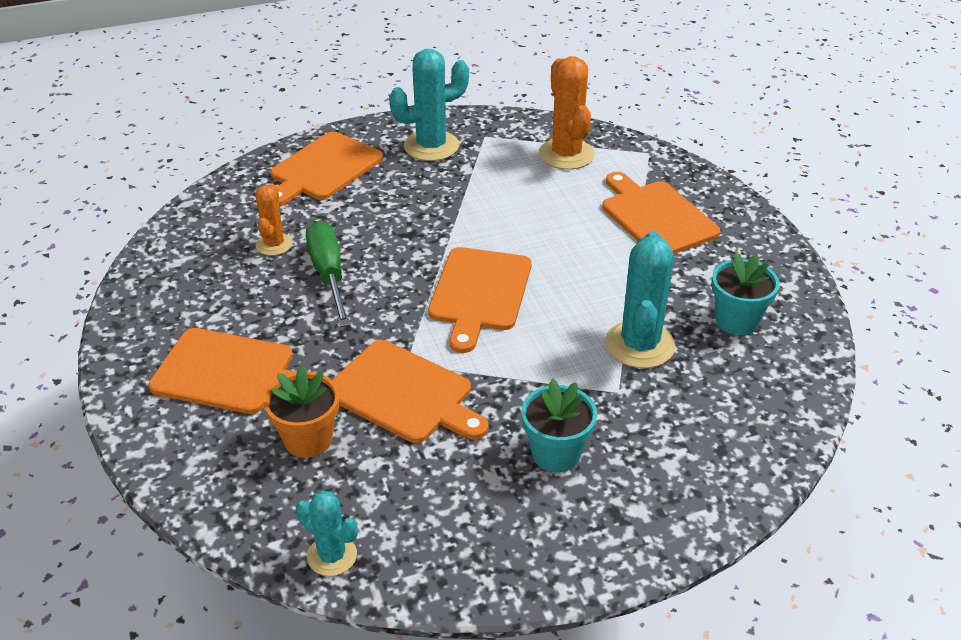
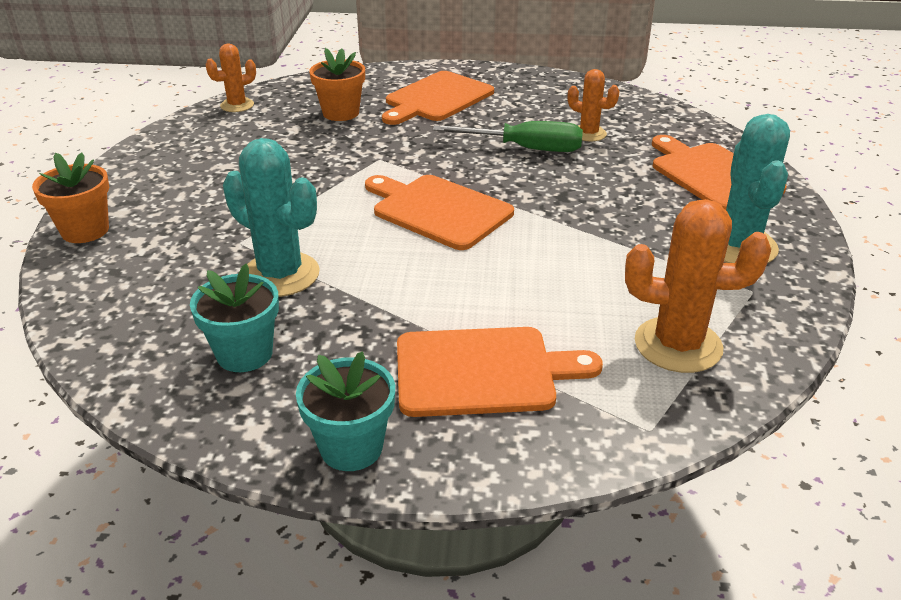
camera: 115 degrees right, 5 degrees down
(332, 556) = (237, 105): turquoise cactus -> orange cactus
(404, 394) = (346, 151): orange cutting board -> none
(556, 453) = (214, 194): turquoise flower pot -> turquoise flower pot (351, 447)
(688, 515) = (85, 230): none -> orange flower pot

